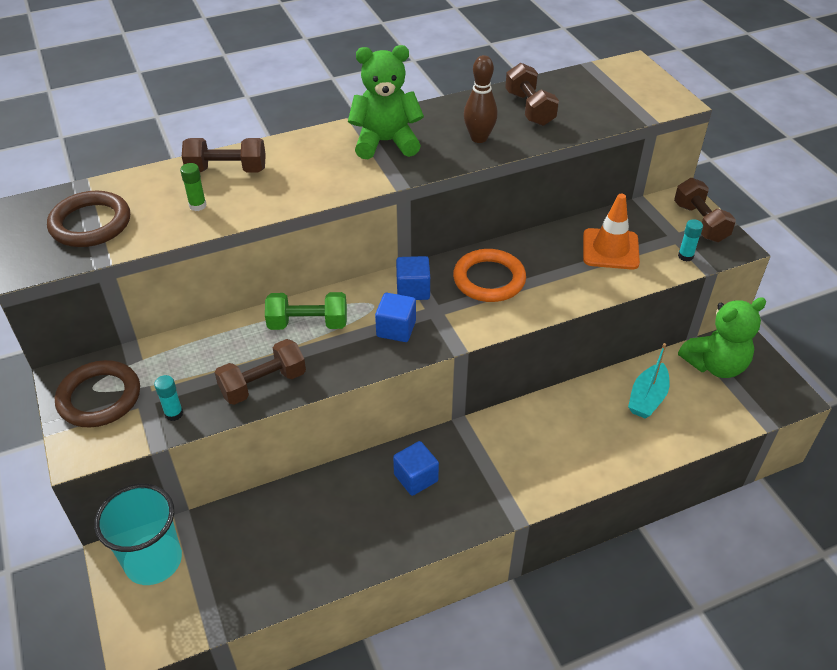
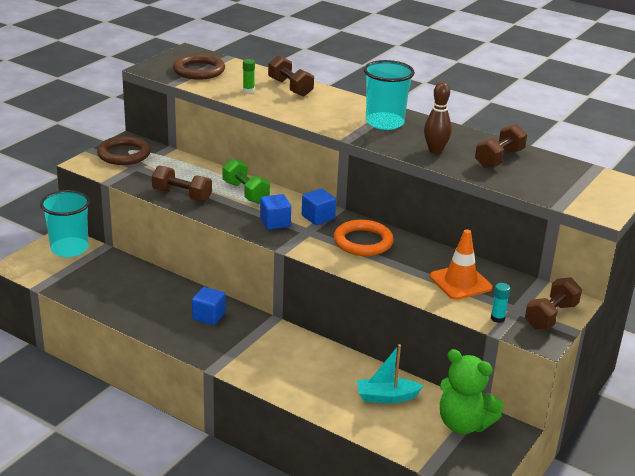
camera: 55 degrees right, 15 degrees down
(174, 414) = (133, 178): turquoise glue stick -> none
(385, 142) = (384, 122): green teddy bear -> turquoise cup

